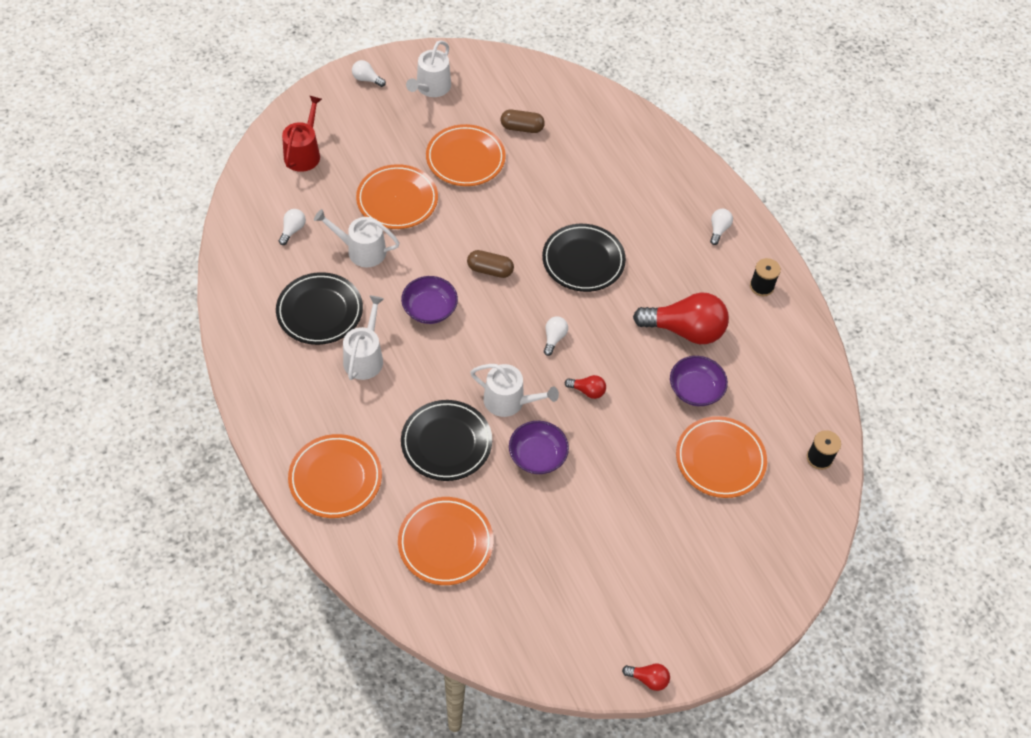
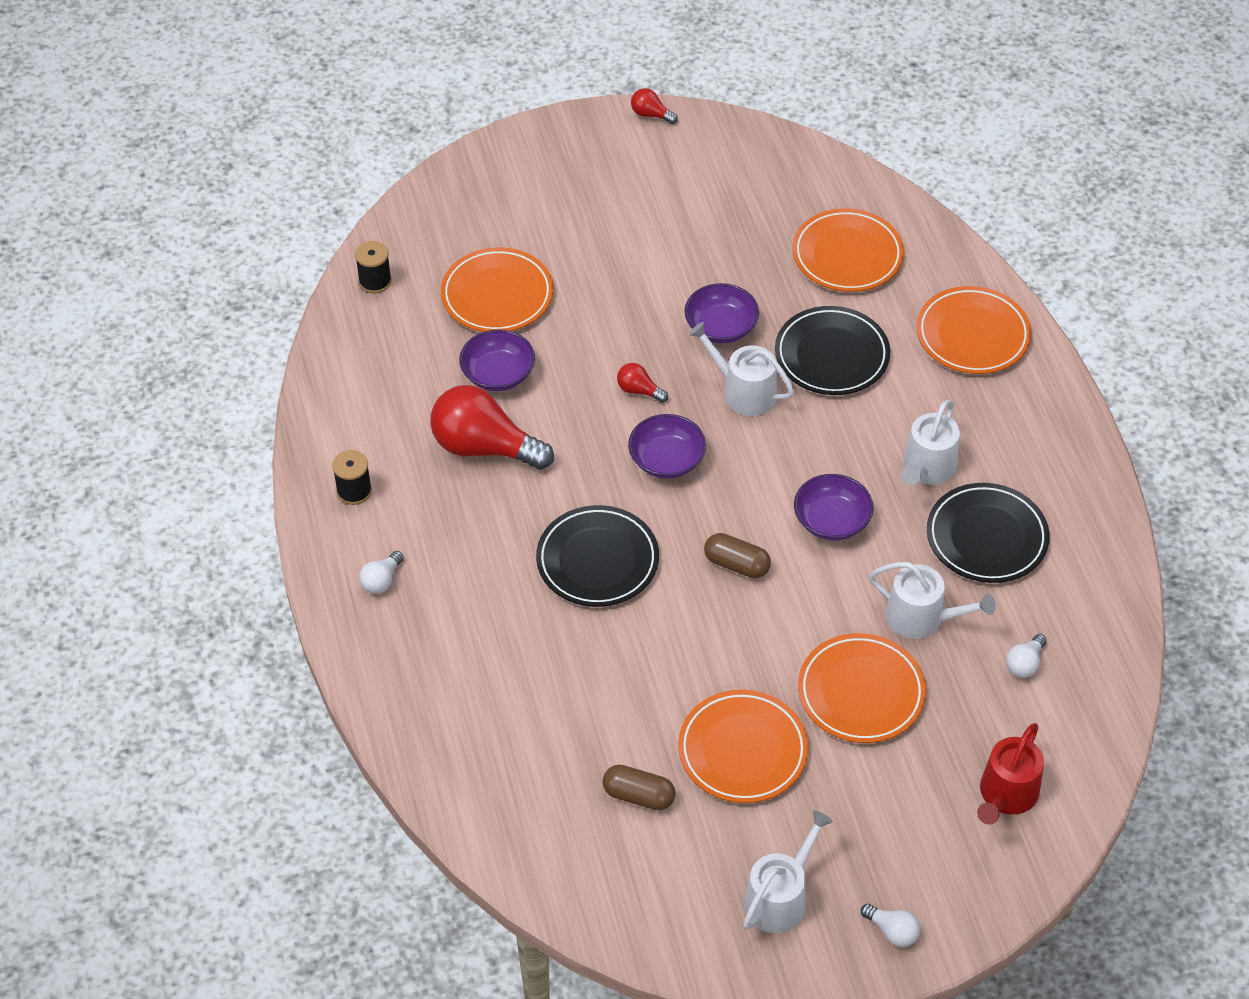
camera: 165 degrees left, 5 degrees down
(554, 338) = (666, 460): white light bulb -> purple bowl

